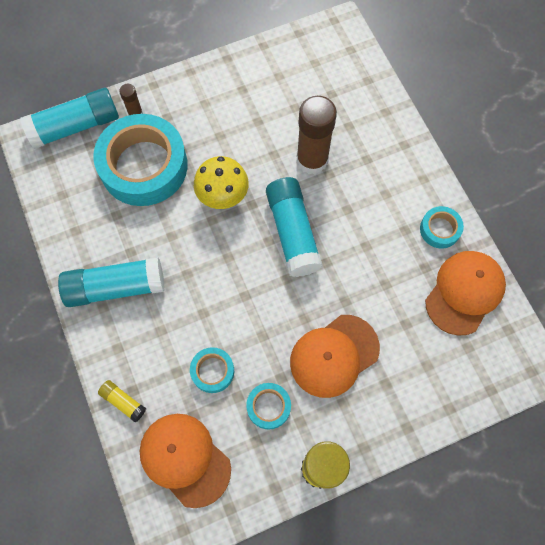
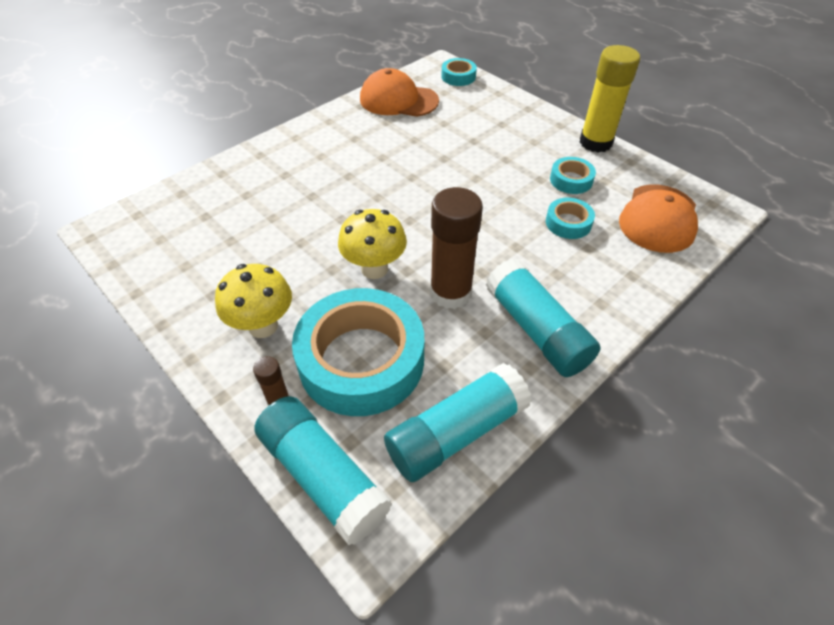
camera: 110 degrees left, 20 degrees down
(123, 401) = (648, 278): yellow glue stick -> none
(199, 115) = (263, 326): none -> yellow mushroom
(293, 232) = (392, 205): turquoise glue stick -> turquoise glue stick (456, 432)
(312, 160) = (299, 211): brown glue stick -> brown glue stick (450, 293)
(334, 355) = (498, 154): orange cap -> none
(440, 229) = (345, 120): turquoise tape -> turquoise tape (458, 77)

